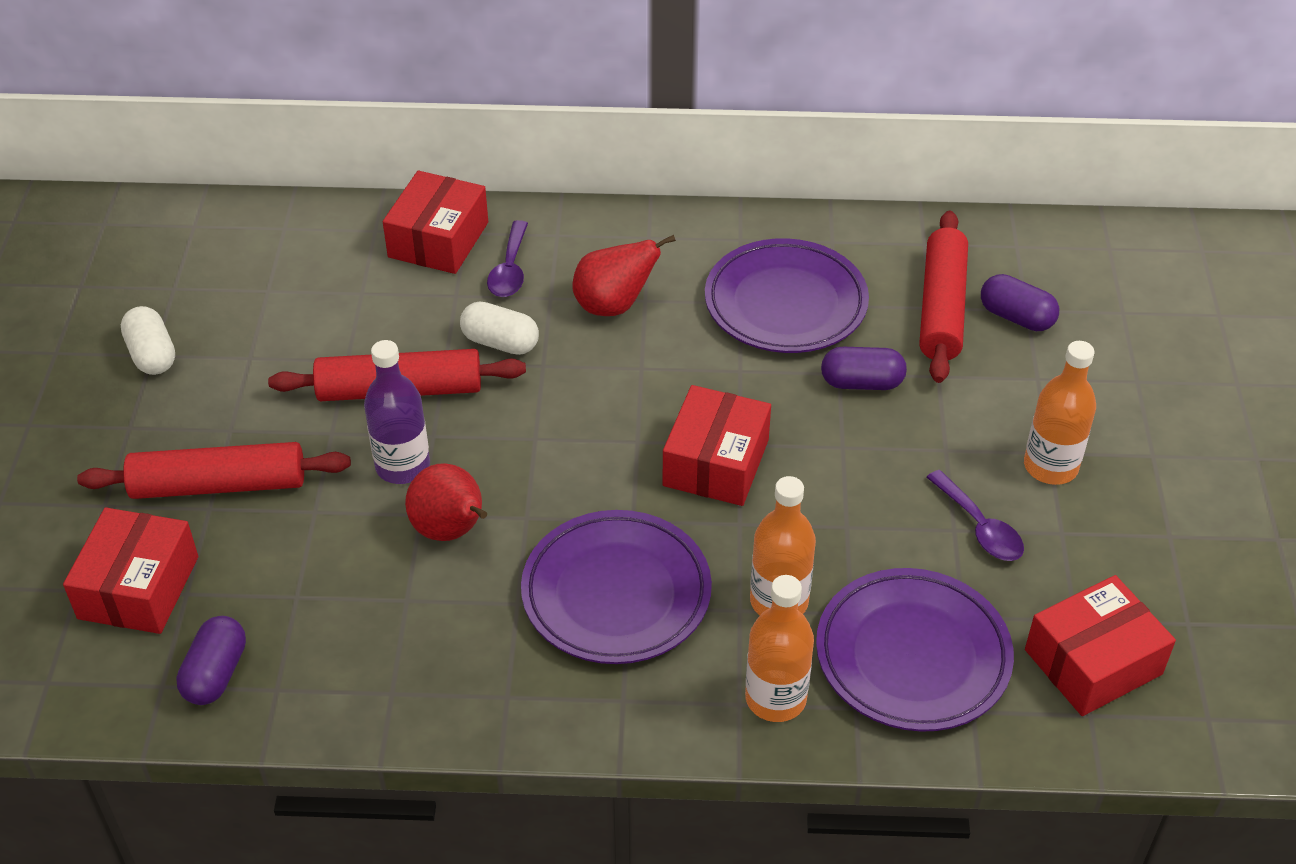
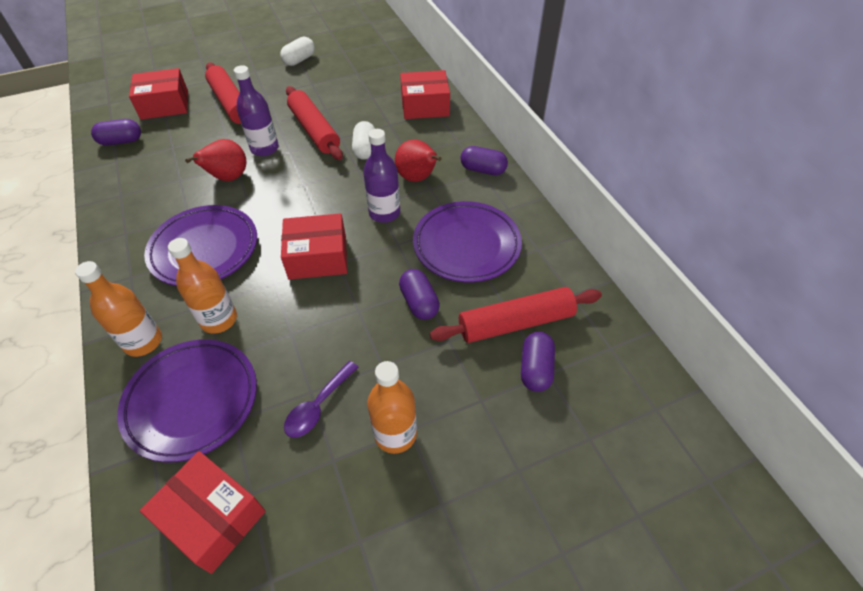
camera: 65 degrees right, 5 degrees up
(510, 270) = (420, 134): purple spoon -> none
(643, 233) = (483, 170): none -> purple capsule
(667, 365) = (384, 213): none -> purple bottle

